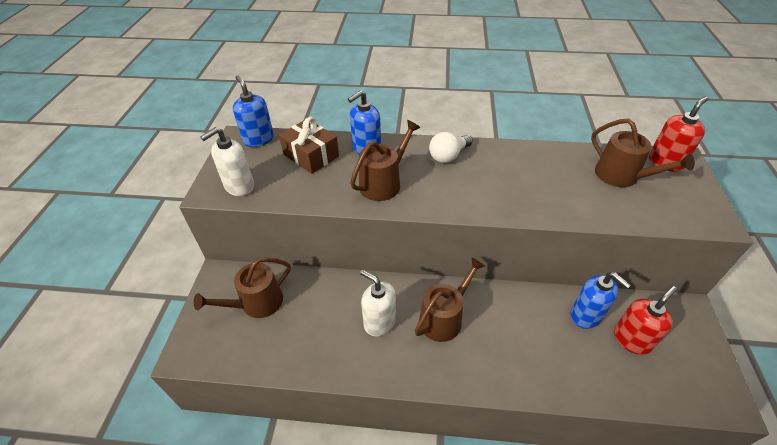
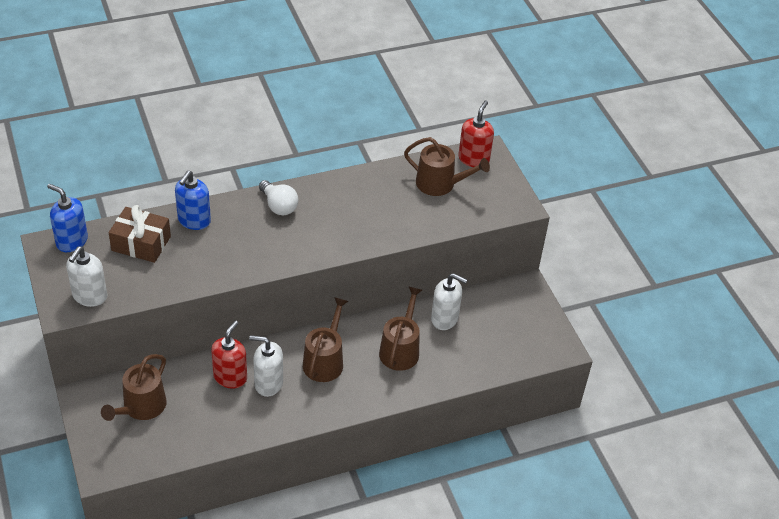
camera: 30 degrees left, 0 degrees up
(383, 183) = (230, 252): brown watering can -> brown watering can (400, 349)
(448, 156) = (278, 206): white light bulb -> white light bulb turned 60 degrees counterclockwise
(586, 315) = (445, 319): blue soap dispenser -> white soap dispenser
(631, 339) = (485, 326): red soap dispenser -> red soap dispenser (230, 377)

